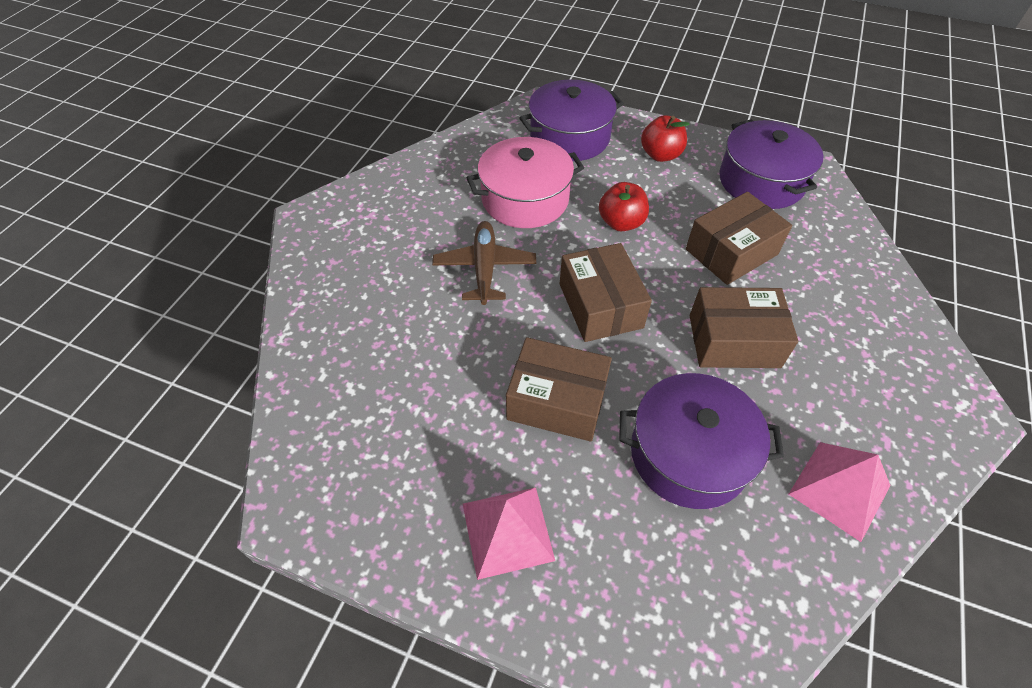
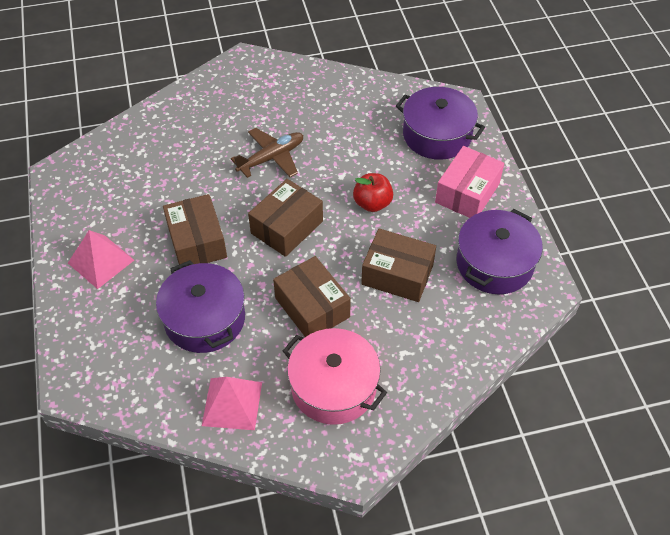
camera: 55 degrees right, 0 degrees up
(525, 199) = (350, 145): pink pot -> pink pot (333, 386)
(660, 155) = (467, 193): red apple -> pink box

